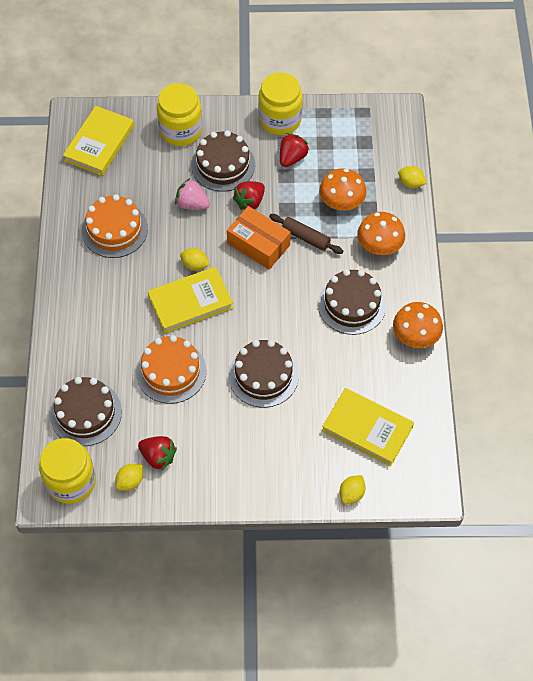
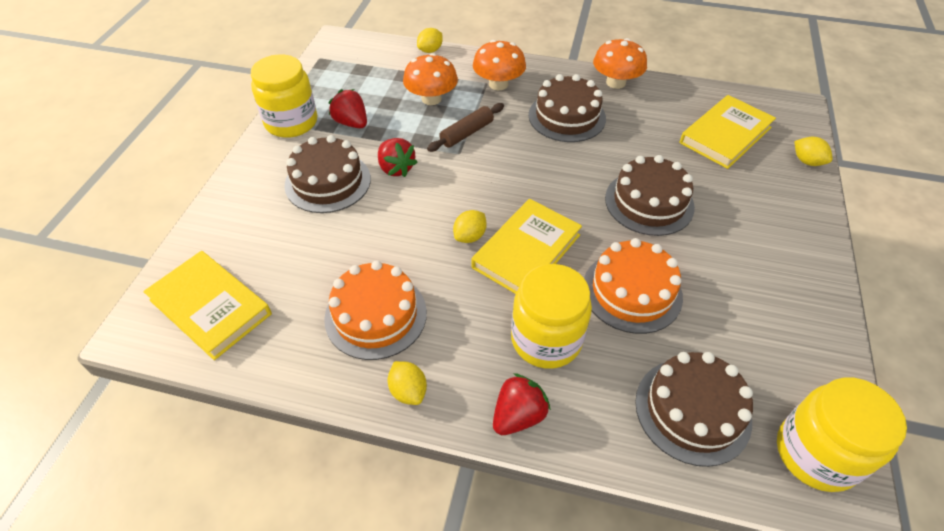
camera: 75 degrees left, 10 degrees down
(130, 481) = (809, 371): yellow lemon -> yellow lemon (408, 391)
(158, 457) = (767, 330): red strawberry -> red strawberry (518, 415)
(181, 130) = (248, 212): yellow jar -> yellow jar (546, 339)
(190, 302) = (526, 251): yellow book -> yellow book turned 45 degrees clockwise
(192, 204) = (373, 222): pink strawberry -> none
(258, 244) = (461, 172): orange box -> none

